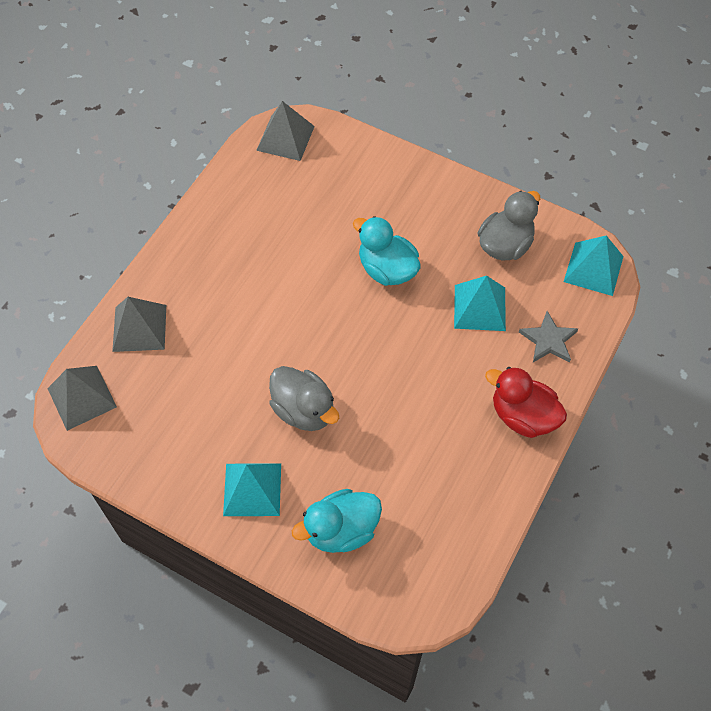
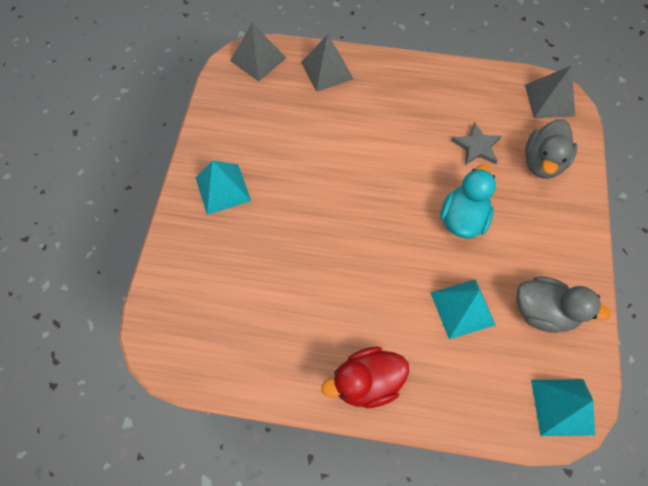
camera: 70 degrees right, 5 degrees up
(304, 410) = (302, 201): grey duck -> grey duck (542, 162)
(341, 530) = (208, 263): turquoise duck -> none
(523, 416) = (366, 381): red duck -> red duck turned 120 degrees counterclockwise
(548, 340) = (457, 383): grey star -> grey star (477, 146)

